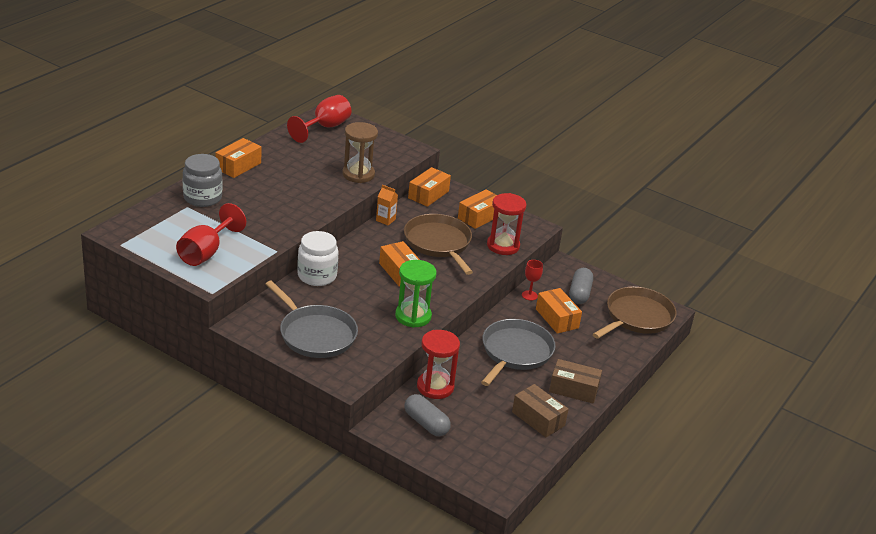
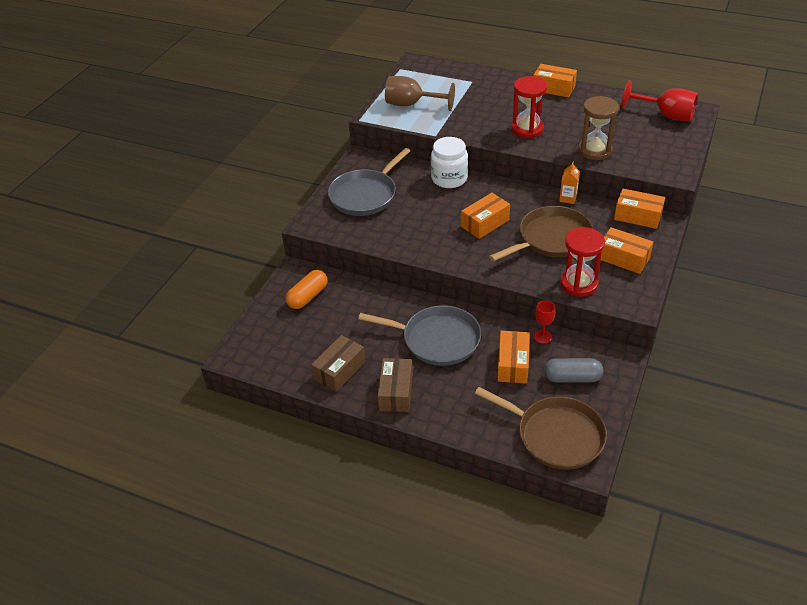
camera: 85 degrees right, 10 degrees up
(202, 198) = (489, 84): grey jar -> none
(206, 253) = (411, 104): red goblet -> brown goblet
(413, 316) = (418, 244): green hourglass -> none
(426, 423) = (308, 296): grey capsule -> orange capsule
(435, 387) = (360, 293): red hourglass -> red hourglass (527, 129)
(557, 318) = (513, 364): orange box -> orange box turned 45 degrees counterclockwise

